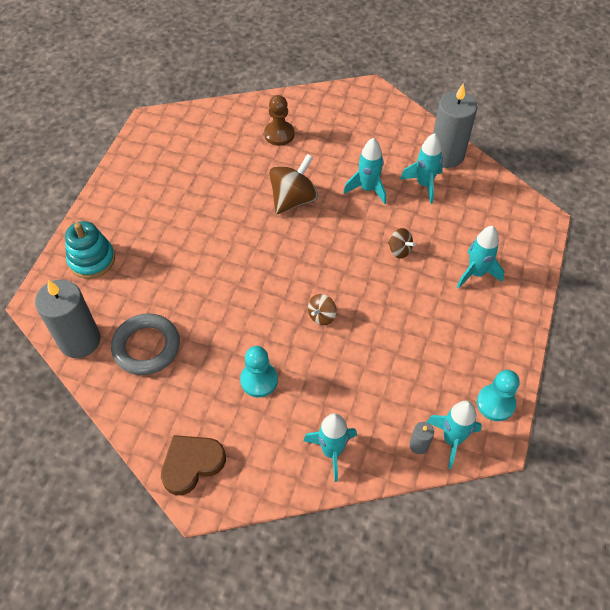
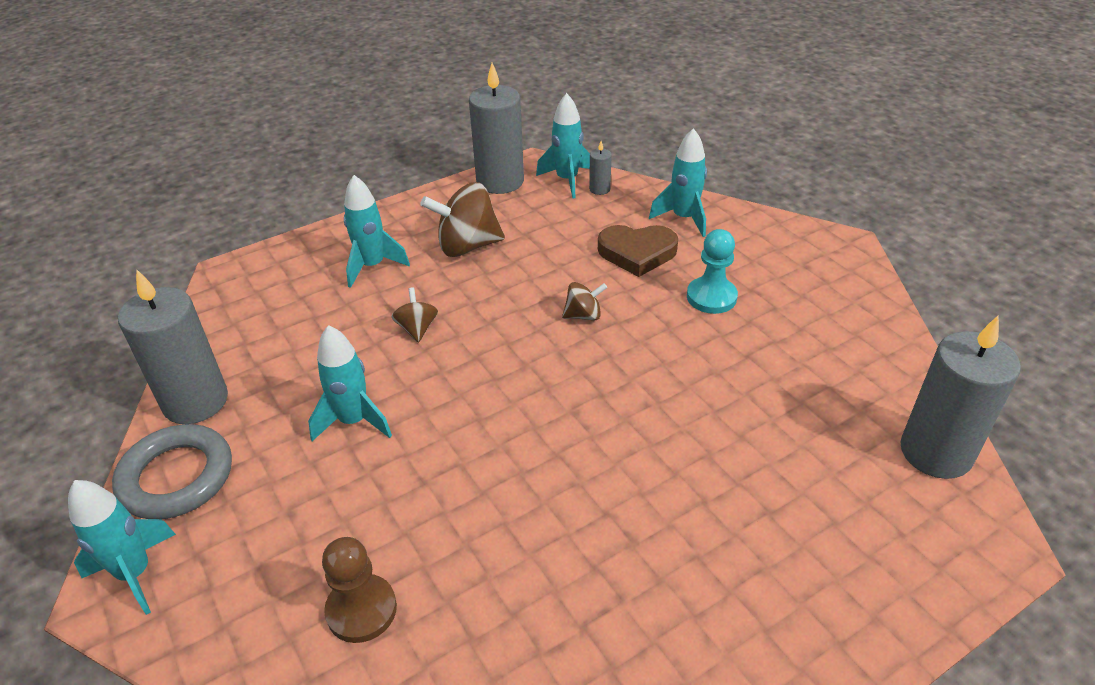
camera: 140 degrees left, 15 degrees down
(92, 260) = (872, 569): turquoise stacking toy -> none
(146, 347) = (835, 395): grey ring -> grey ring (176, 477)
(191, 464) = (837, 270): brown heart -> brown heart (637, 253)
(293, 199) = (468, 471): brown spinning top -> brown spinning top (467, 246)
(424, 184) = (280, 382): turquoise rocket -> turquoise rocket (135, 573)
(495, 403) = (500, 181): turquoise pawn -> grey candle

